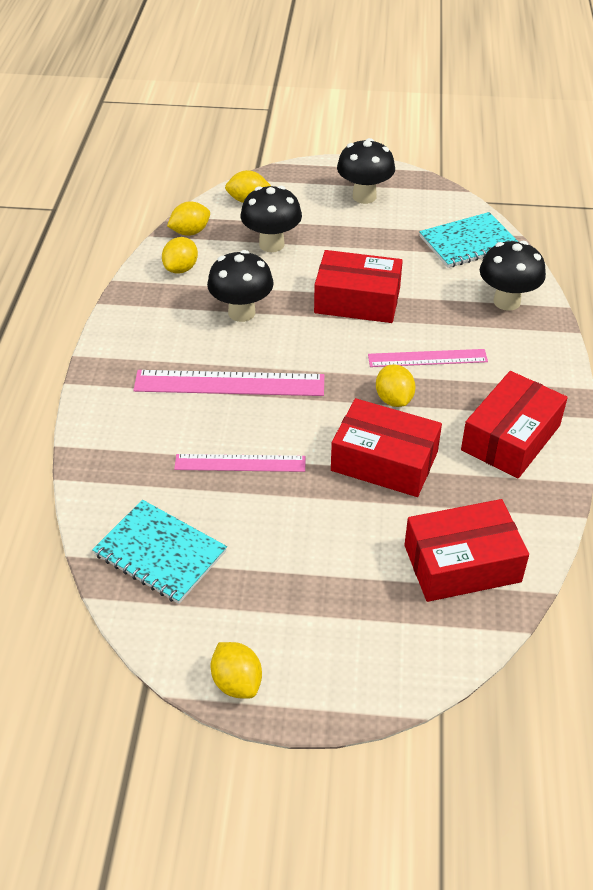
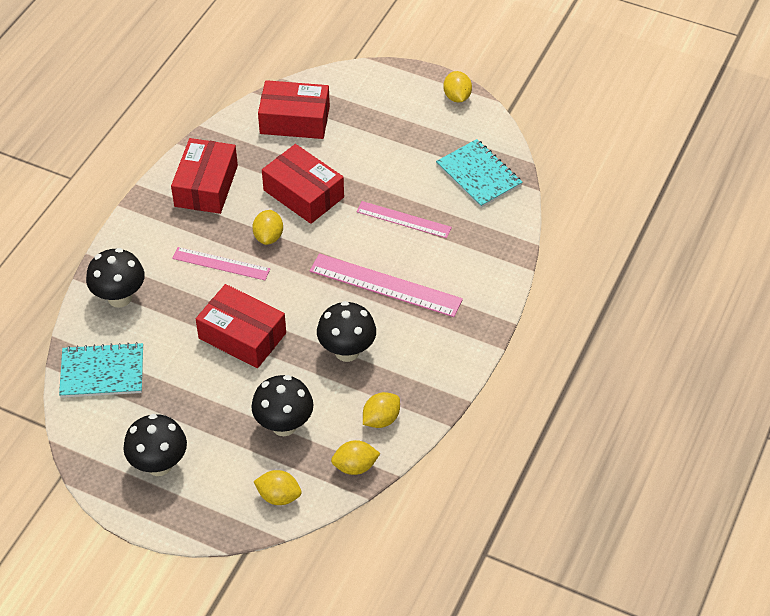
camera: 160 degrees left, 5 degrees up
(510, 437) = (206, 186): red box -> red box turned 45 degrees counterclockwise

